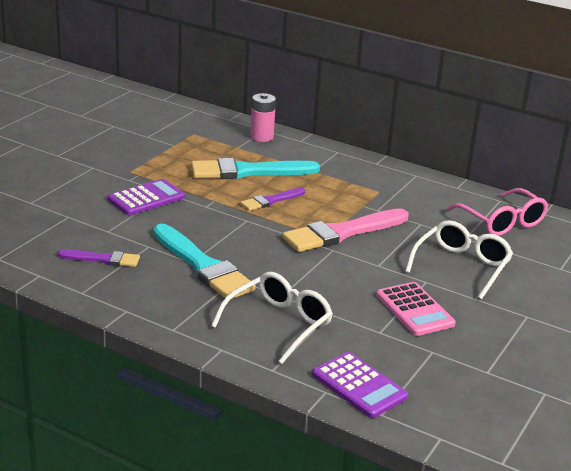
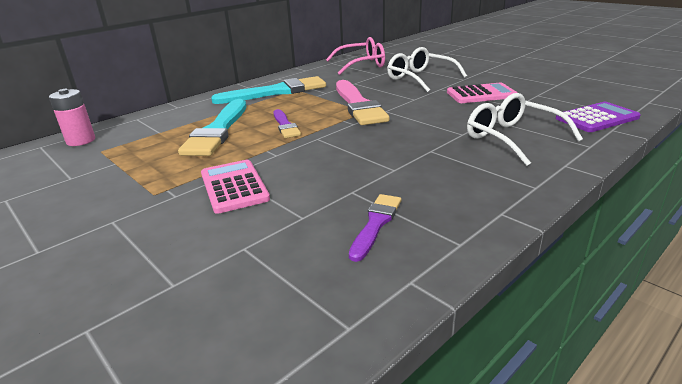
camera: 70 degrees left, 0 degrees up
(146, 198) = (234, 186): purple calculator -> pink calculator
(203, 266) = (404, 164): turquoise brush -> turquoise brush (276, 92)
(262, 137) = (151, 120): pink battery -> pink battery (81, 141)

